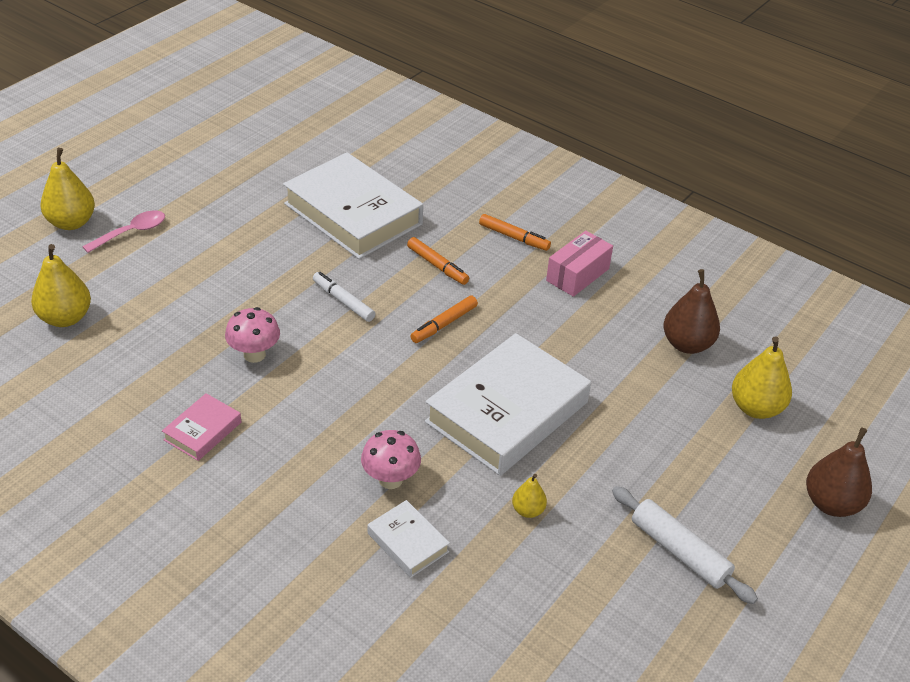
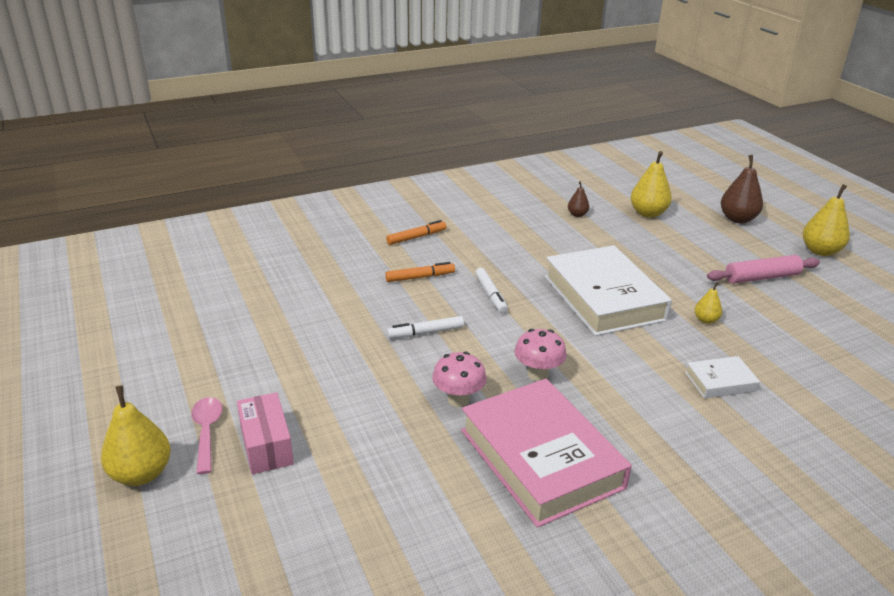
camera: 60 degrees left, 10 degrees down
(65, 318) = (304, 517): yellow pear -> yellow pear (820, 251)
(203, 431) = (541, 458): pink book -> pink book, size x2.21
(353, 214) = (317, 295): white book -> none
(390, 479) = (650, 370): pink mushroom -> pink mushroom (538, 374)
(444, 324) = (491, 295): orange marker -> white marker
(577, 275) = (479, 227): pink box -> pink box (266, 445)
(679, 551) = (761, 277): white rolling pin -> pink rolling pin
(687, 344) = (577, 214): brown pear -> brown pear, size x0.54

